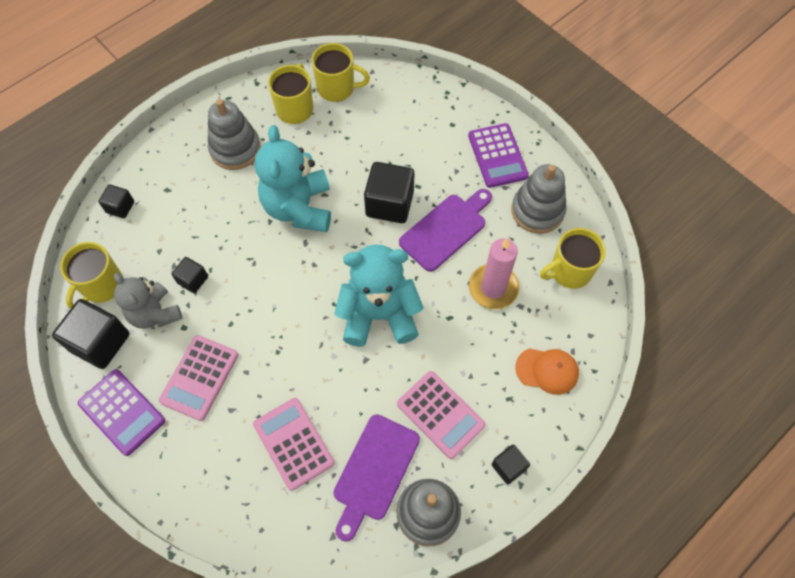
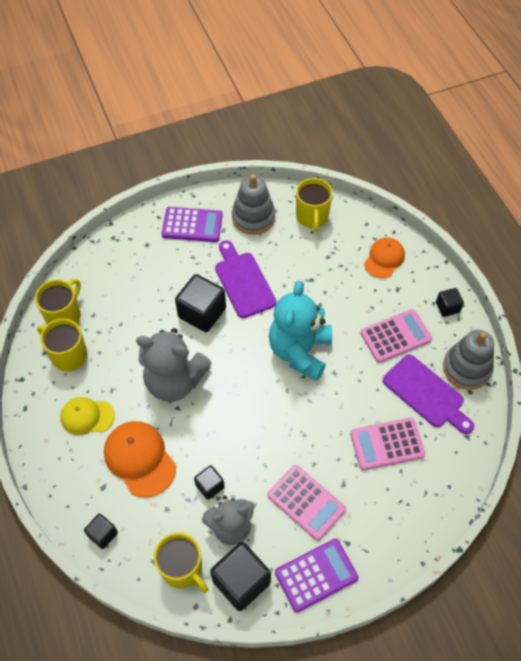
camera: 70 degrees left, 5 degrees down
(204, 209) = (140, 459): none -> orange cap
(235, 149) = (87, 416): grey stacking toy -> yellow cap
(299, 208) = (174, 381): turquoise teddy bear -> grey teddy bear
(493, 288) = (306, 268): pink candle -> none

